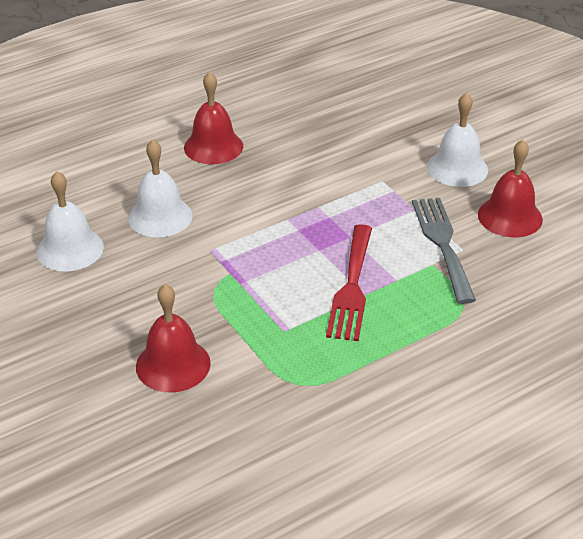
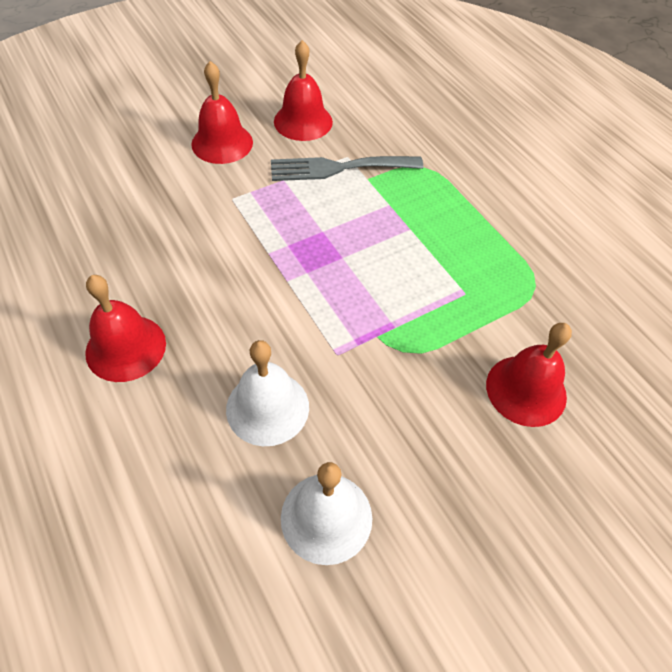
camera: 90 degrees left, 15 degrees up
(351, 287) = (401, 237): red fork -> none
(457, 168) = (222, 143): white bell -> red bell

